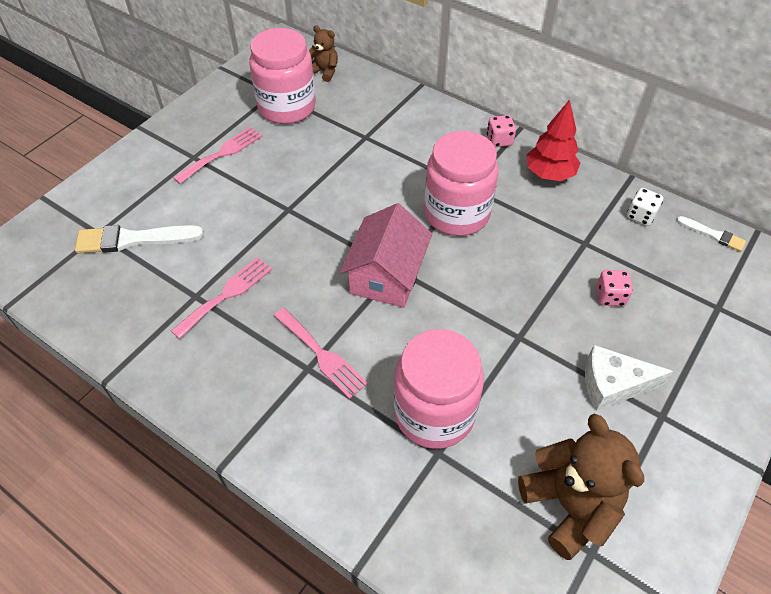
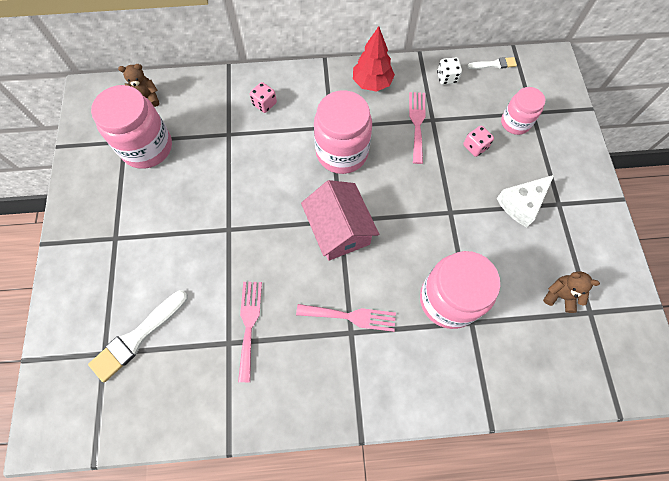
camera: 40 degrees left, 15 degrees up
(222, 153) = (135, 219): pink fork -> pink fork (417, 123)
(499, 140) = (320, 77): pink dice -> pink dice (264, 104)
(569, 506) = (560, 295): brown teddy bear -> brown teddy bear, size x0.53
(684, 304) = (515, 123): none -> pink jar

